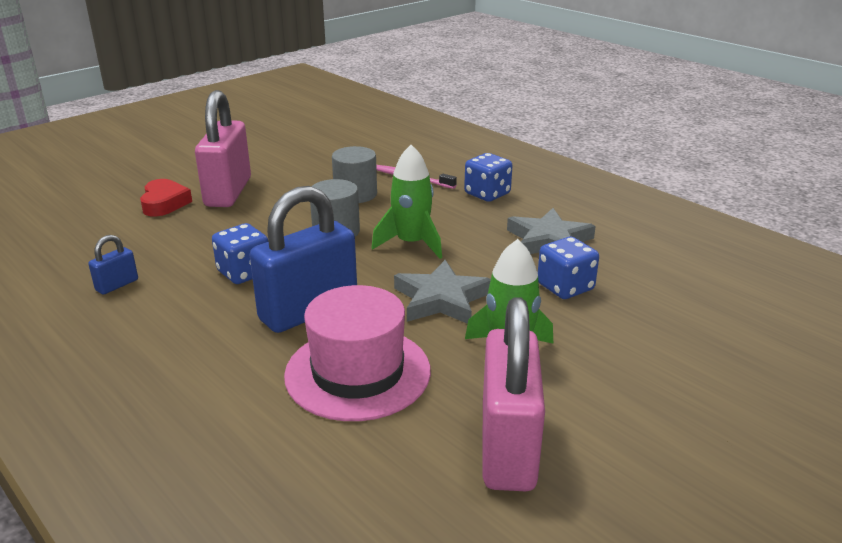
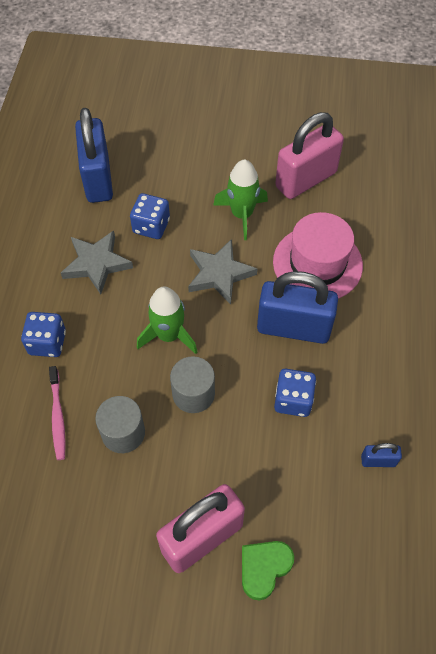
camera: 130 degrees left, 30 degrees up
(164, 203) = (264, 568): red heart -> green heart
(682, 283) = (98, 179): none -> blue padlock

